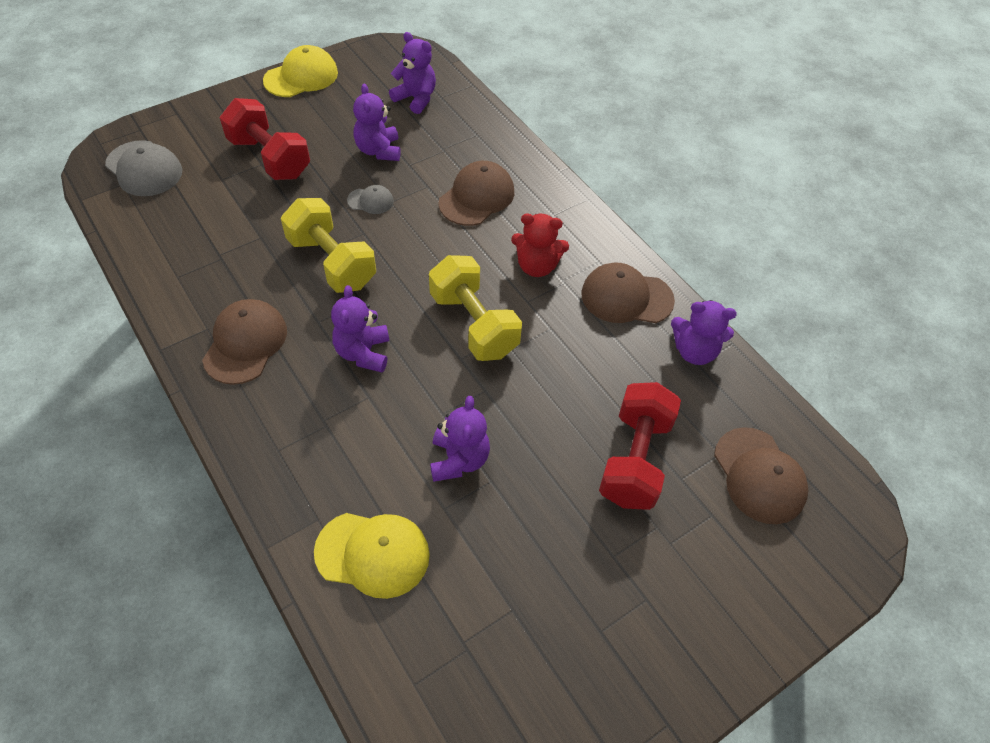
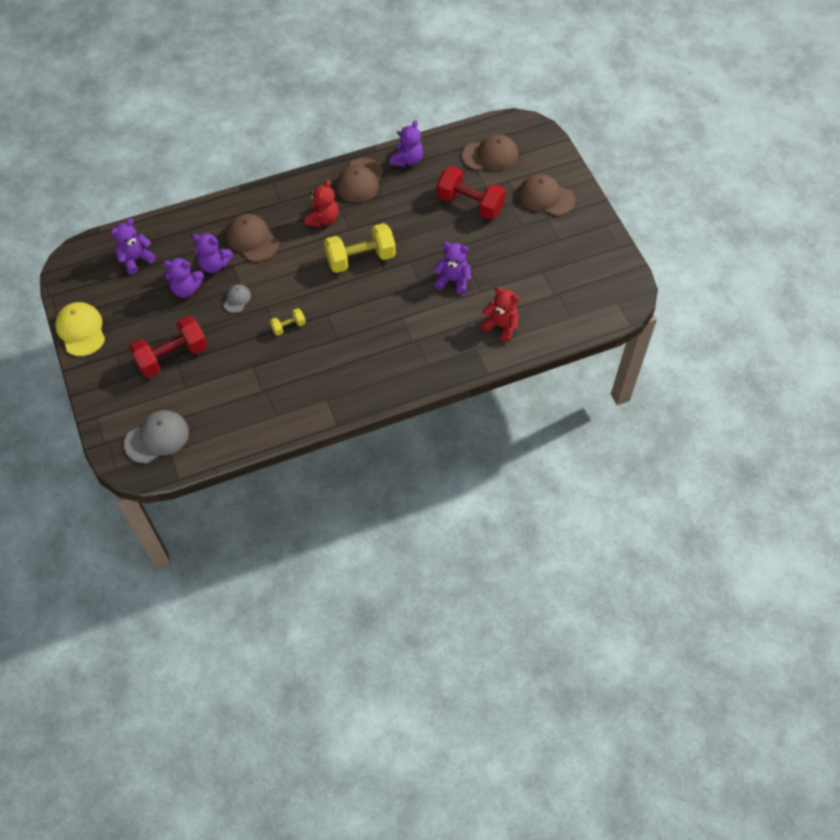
camera: 75 degrees left, 5 degrees up
(245, 343) = (344, 378): brown cap -> brown cap (546, 197)
(332, 262) = (288, 326): yellow dumbbell -> yellow dumbbell, size x0.48
(363, 353) = (368, 317): purple teddy bear -> purple teddy bear (214, 265)
(373, 554) = (501, 326): yellow cap -> red teddy bear

